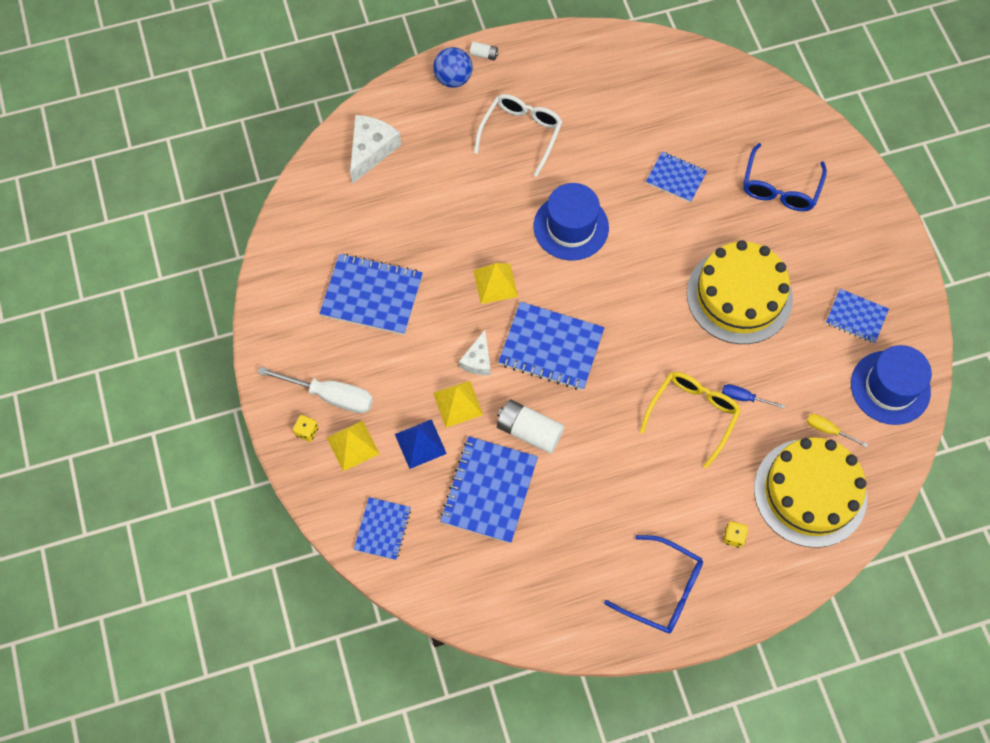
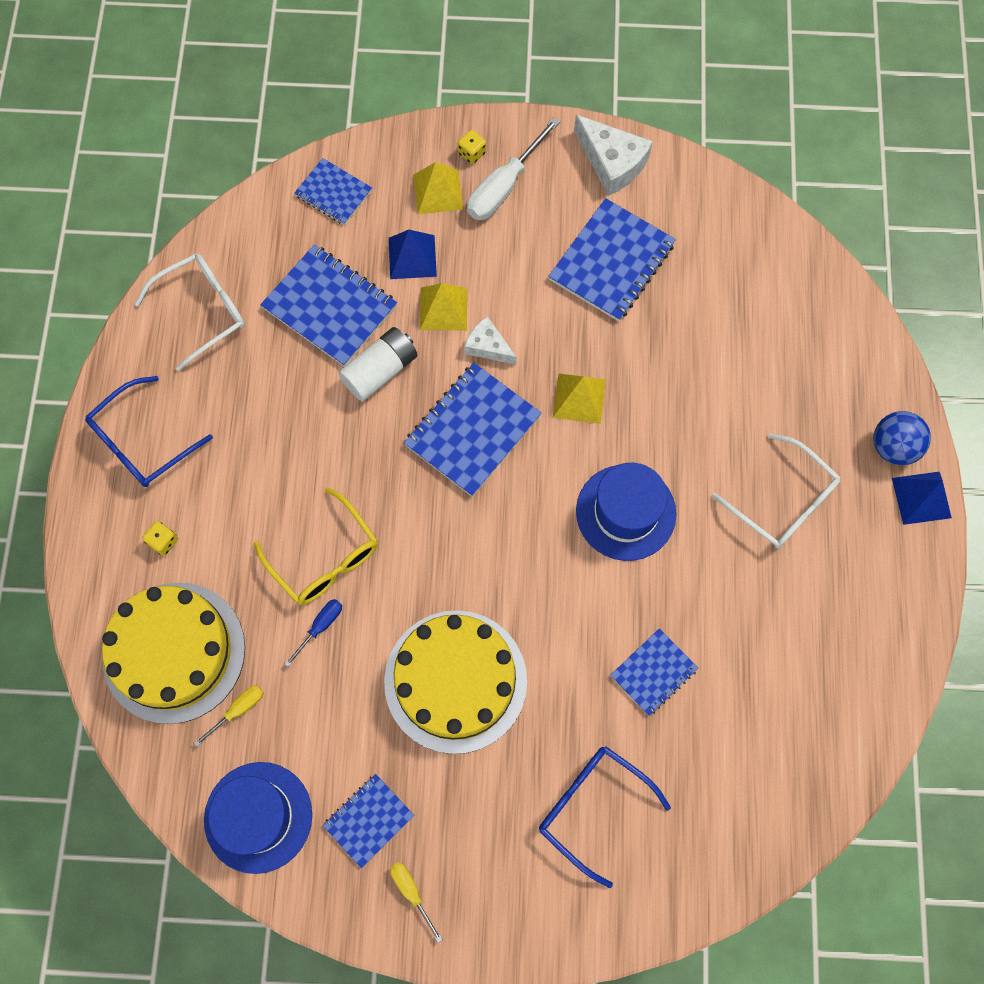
camera: 110 degrees right, 5 degrees up
(371, 150) = (812, 318): white cheese -> white cheese (612, 162)
(484, 55) = (921, 498): white battery -> blue pyramid
(531, 591) = (203, 311): none -> white glasses
(886, 275) = (411, 892): none -> yellow screwdriver

